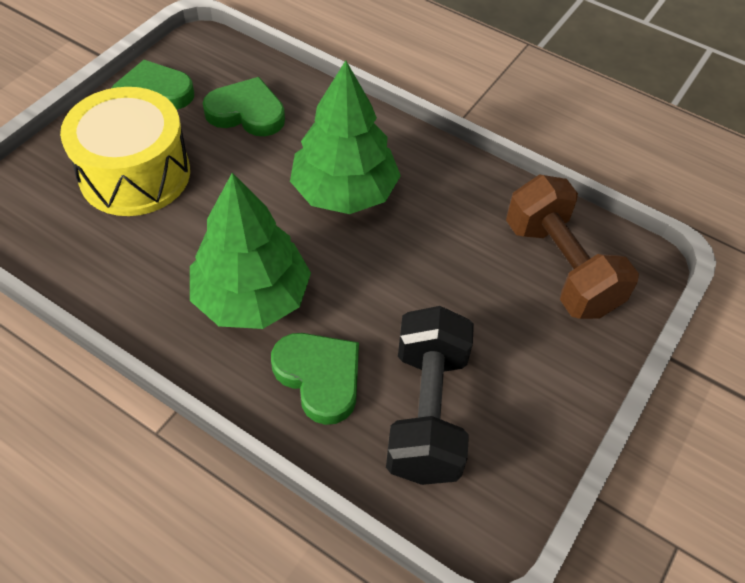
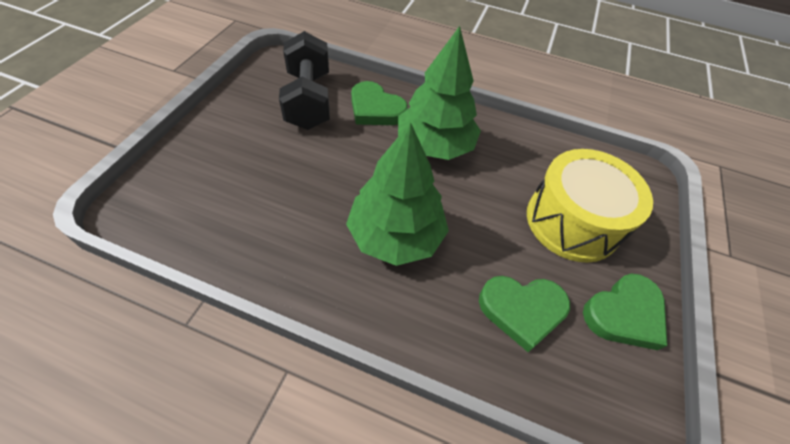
camera: 165 degrees right, 0 degrees up
(560, 267) = (204, 196): brown dumbbell -> none

